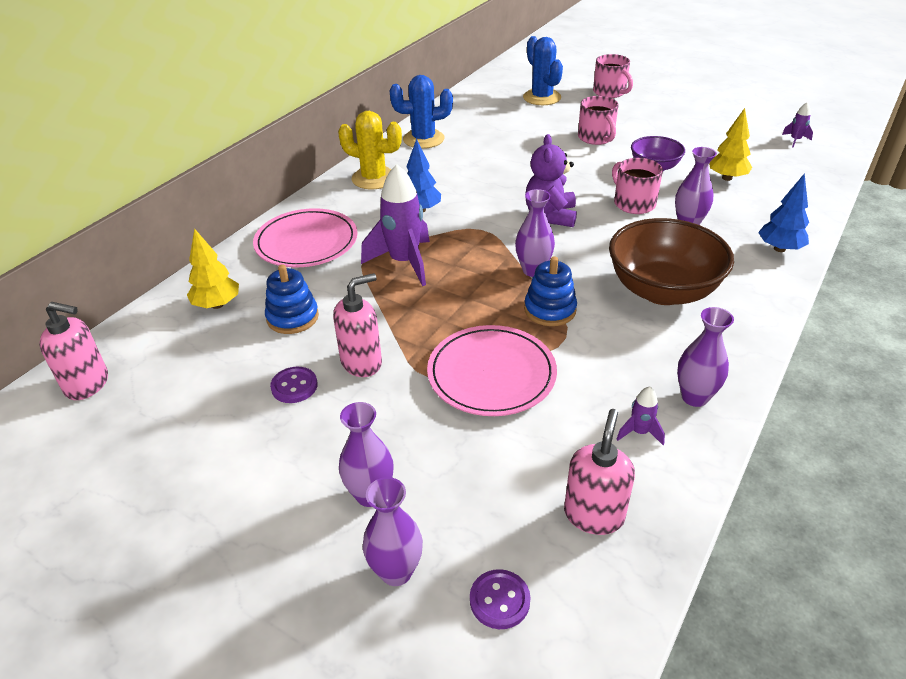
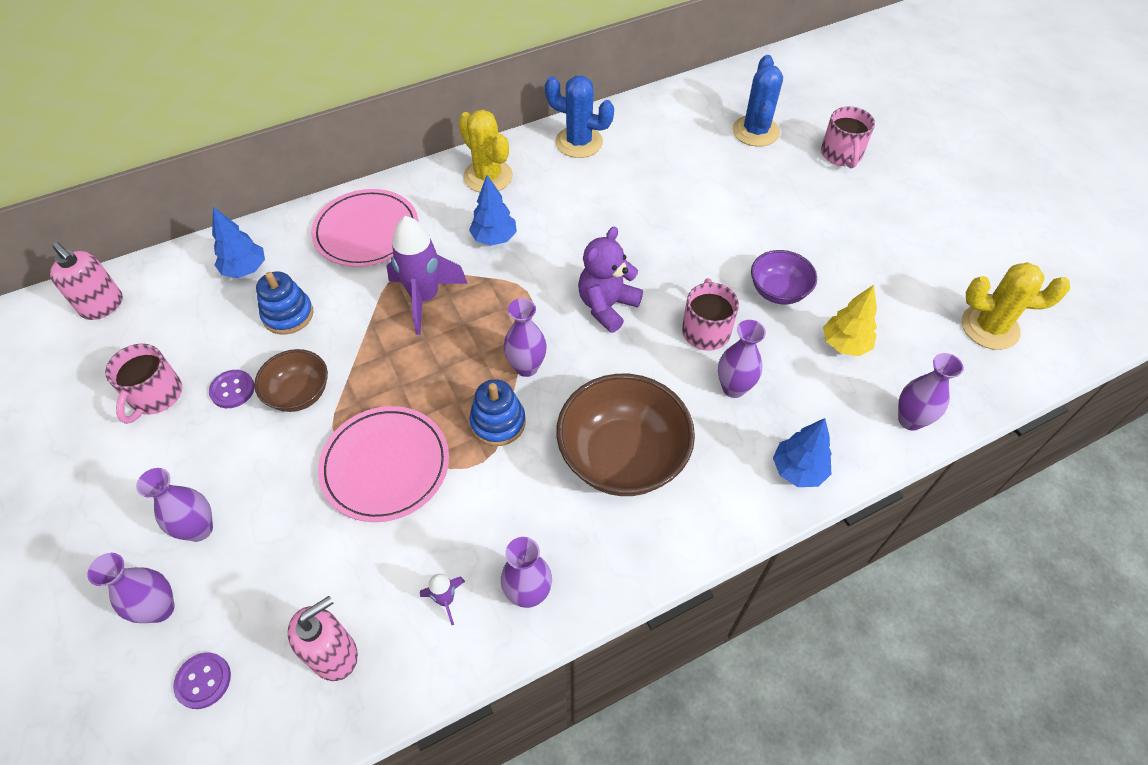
camera: 30 degrees right, 15 degrees up
(217, 305) = (245, 270): yellow tree -> blue tree
(362, 362) = (299, 394): pink soap dispenser -> brown bowl
(596, 138) = (757, 218): pink mug -> pink mug (155, 396)
(795, 140) = (989, 327): purple rocket -> yellow cactus
(809, 198) = (910, 420): none -> purple vase

